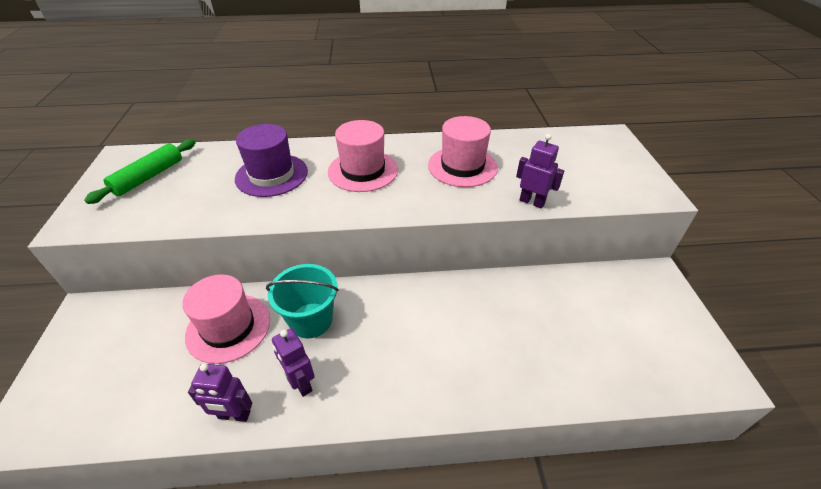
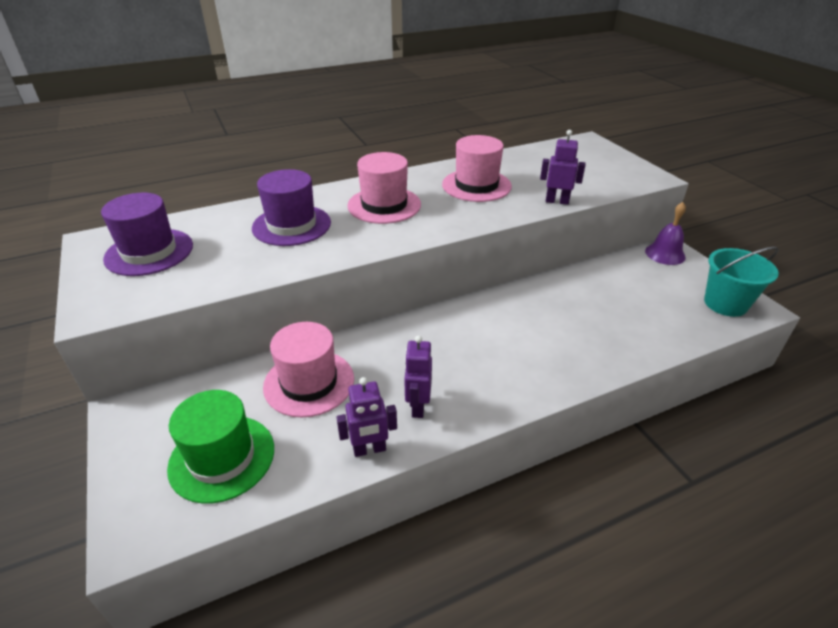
camera: 20 degrees left, 5 degrees down
(120, 380) = (222, 457): none -> green hat
(149, 177) = (149, 252): green rolling pin -> purple hat
(301, 383) = (417, 406): purple robot -> purple robot turned 60 degrees clockwise
(311, 320) = (391, 355): turquoise bucket -> turquoise bucket (725, 303)
(649, 279) = (665, 254): none -> purple bell

